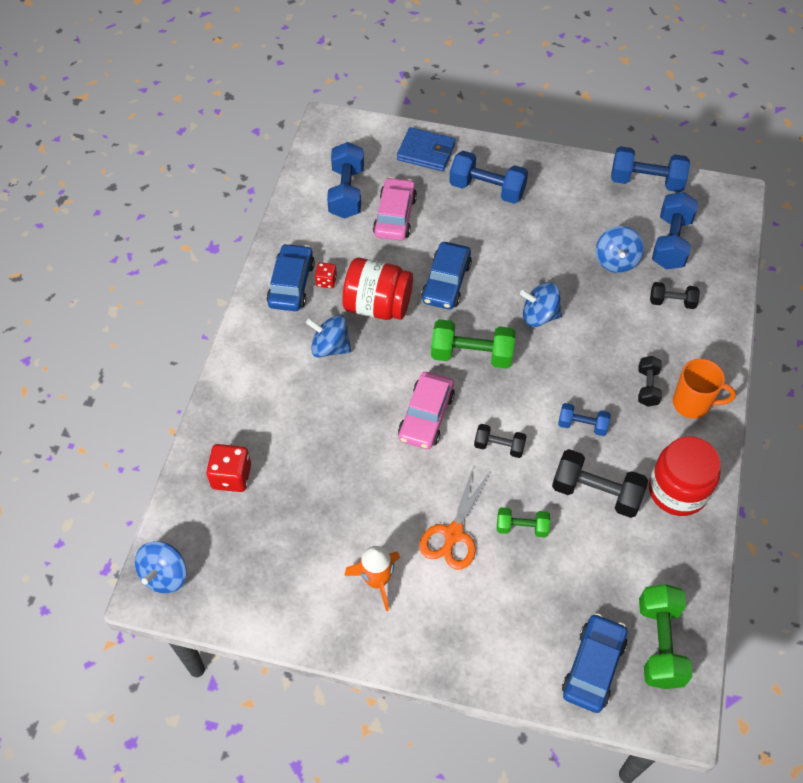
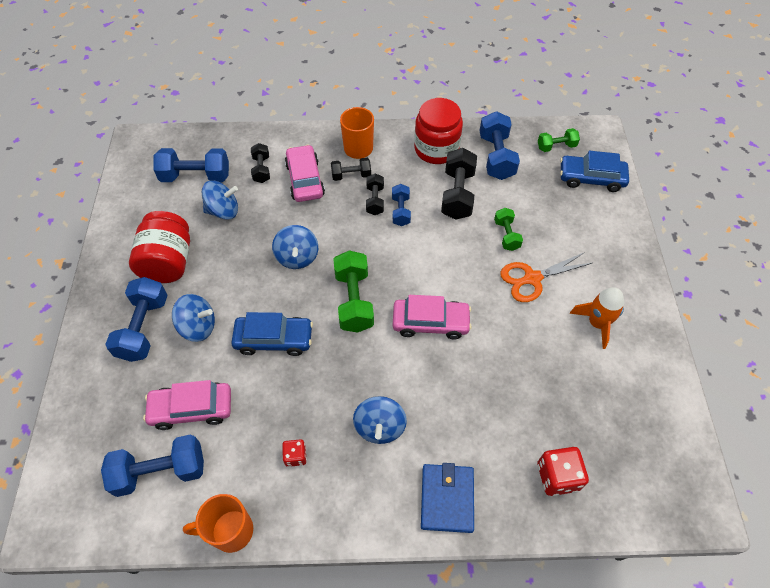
camera: 105 degrees left, 0 degrees up
(165, 575) = (681, 503): blue spinning top -> blue spinning top (198, 327)
(281, 231) = (231, 531): none -> orange mug
(291, 284) = (307, 493): blue car -> none
(378, 305) = (317, 395): red jar -> red jar (168, 262)
(426, 152) = (90, 400): blue wallet -> blue wallet (447, 499)
(453, 534) = (532, 278): orange scissors -> orange scissors turned 150 degrees clockwise
(499, 446) = (440, 263): black dumbbell -> black dumbbell (375, 200)
(646, 181) = (123, 201): blue dumbbell -> blue dumbbell (496, 157)
(649, 340) = (305, 179): none -> pink car
(659, 643) = (556, 147): green dumbbell -> green dumbbell, size x0.58

